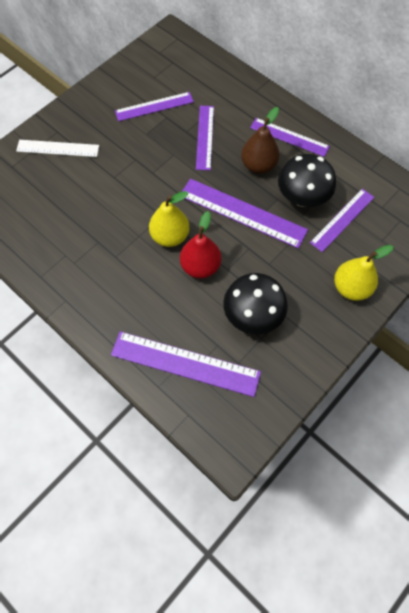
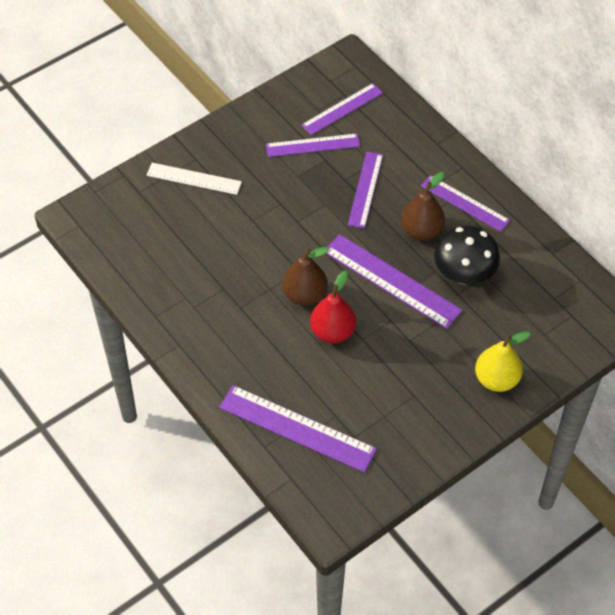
camera: 10 degrees right, 10 degrees down
(170, 236) = (305, 294): yellow pear -> brown pear
(252, 315) = (380, 391): black mushroom -> none
(342, 219) = (504, 305): purple ruler -> purple ruler (342, 109)

